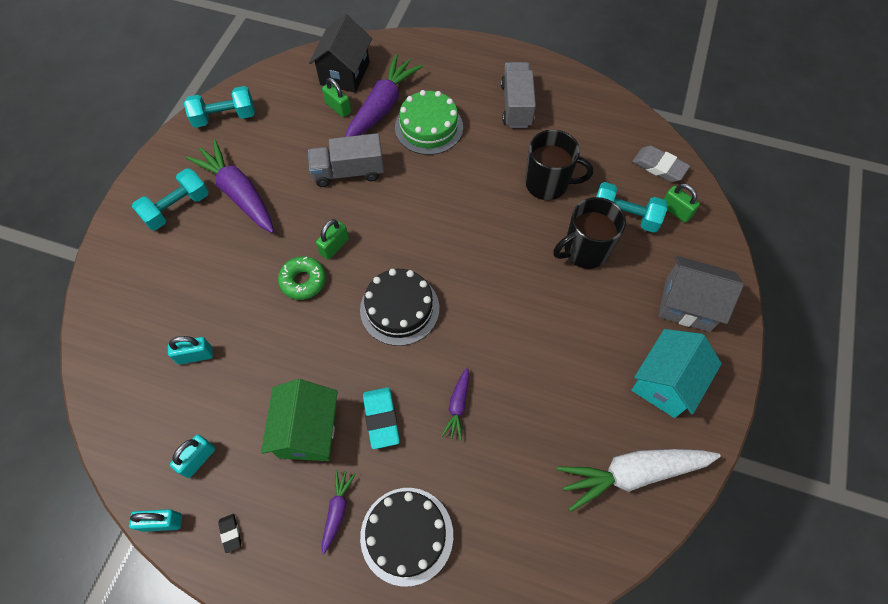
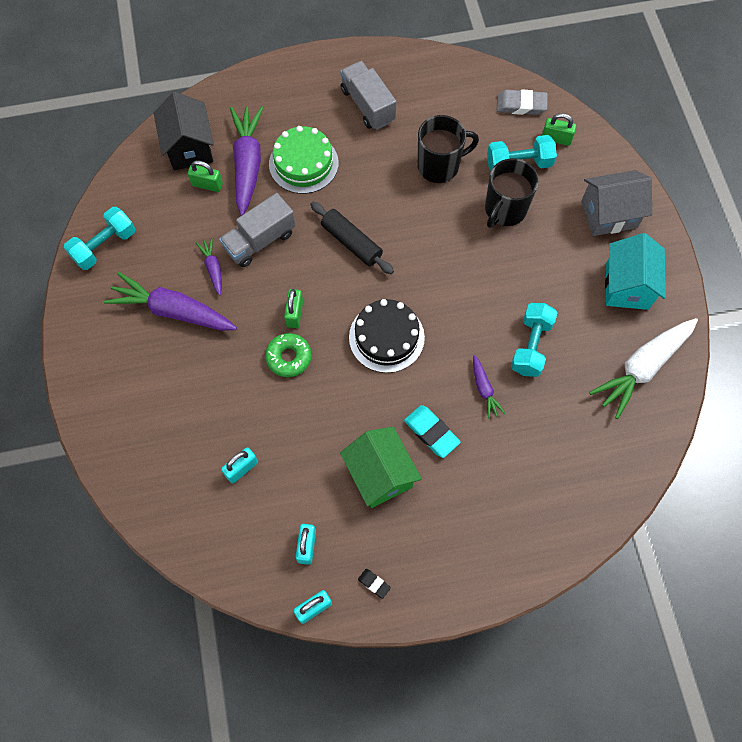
camera: 30 degrees left, 5 degrees up
(177, 208) = (125, 353): turquoise dumbbell -> turquoise dumbbell (531, 346)
(337, 510) = (444, 519): purple carrot -> purple carrot (213, 268)
(406, 535) = (508, 506): black cake -> none
(424, 211) = (351, 242): none -> black rolling pin

